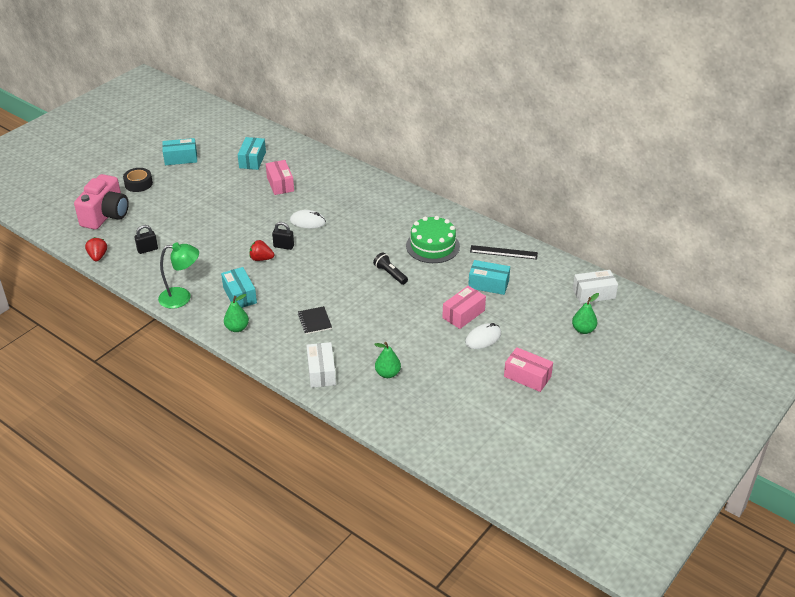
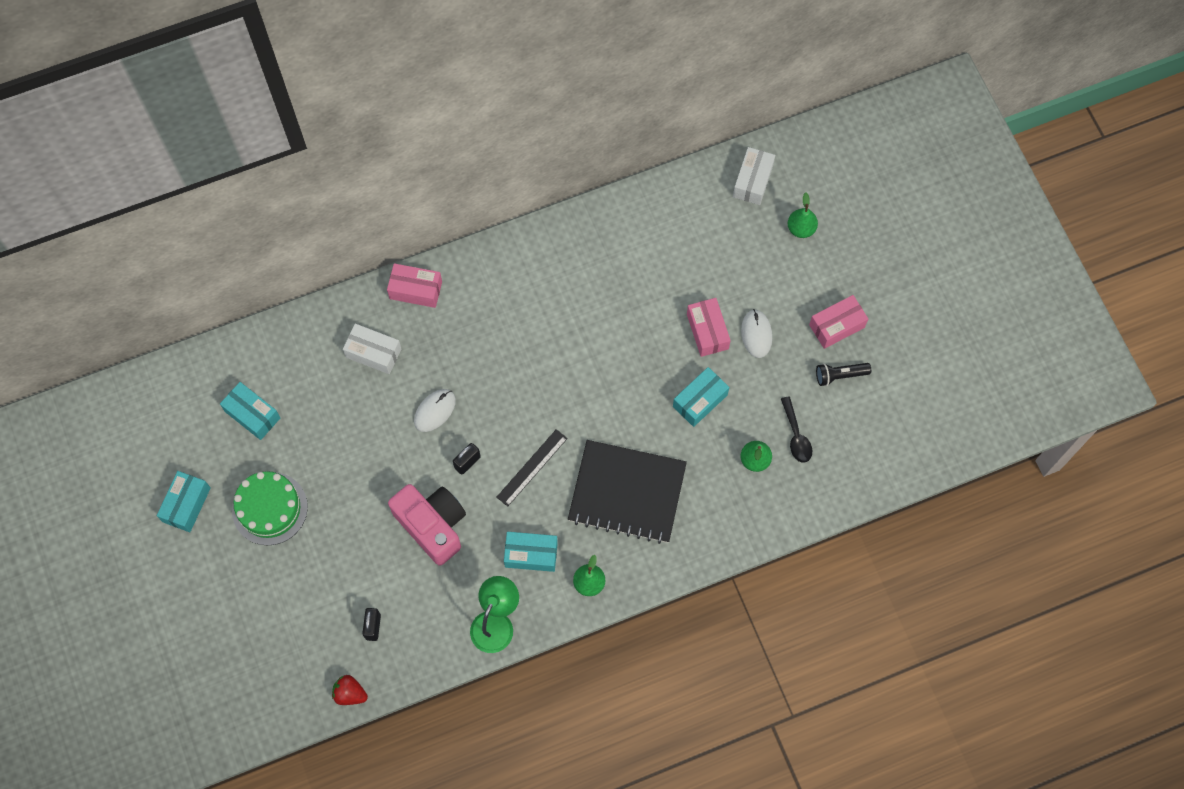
camera: 60 degrees left, 30 degrees up
(106, 215) = (262, 652): pink camera -> pink camera (432, 525)
(138, 184) = (214, 583): black tape -> none
(261, 259) = (476, 499): red strawberry -> none
(280, 184) = (332, 405): pink box -> pink box (416, 290)
(314, 321) = (627, 493): black notebook -> black notebook, size x2.45
(321, 372) = (714, 526): white box -> white box (373, 353)
(390, 274) = (593, 370): black flashlight -> black flashlight (839, 375)
(423, 388) = (796, 436): none -> black spoon
(432, 246) = (571, 296): green cake -> green cake (269, 508)
(488, 284) = (674, 276): turquoise box -> turquoise box (700, 400)
(503, 252) = (629, 227): black ruler -> black ruler (532, 467)

